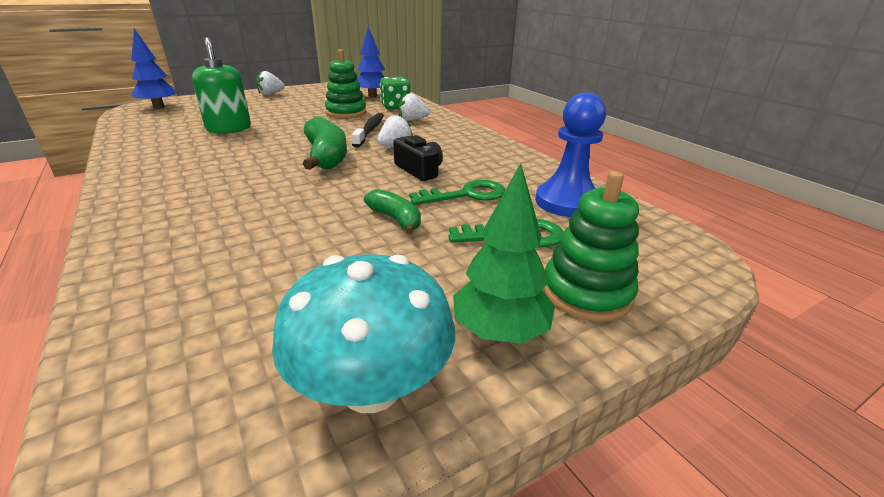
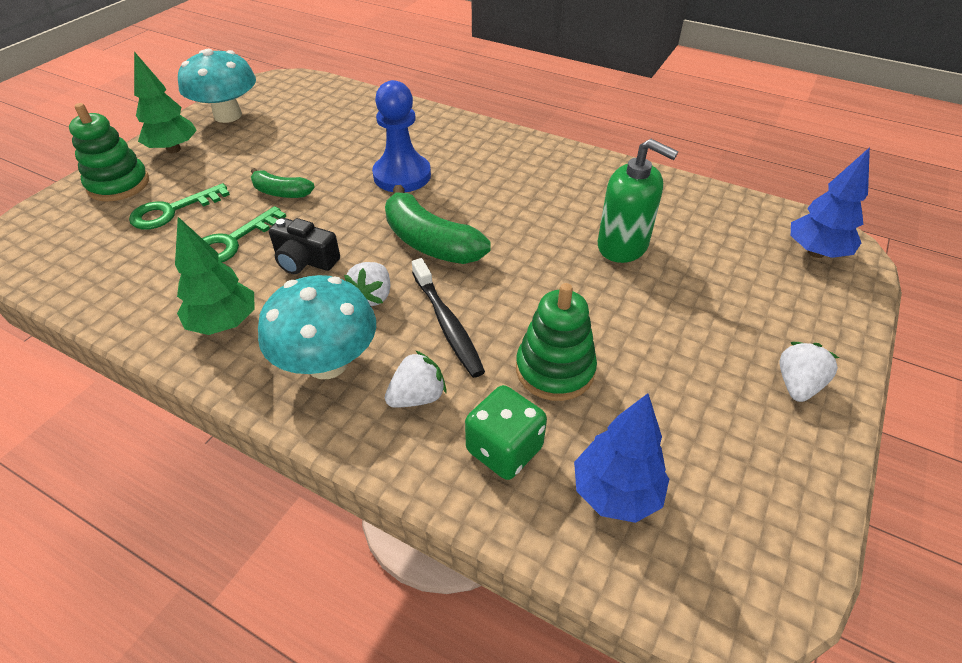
camera: 150 degrees right, 15 degrees up
(443, 135) = (327, 363): none -> turquoise mushroom
(492, 158) = (224, 323): none -> green tree
(567, 202) = (122, 269): blue pawn -> blue pawn (402, 175)

